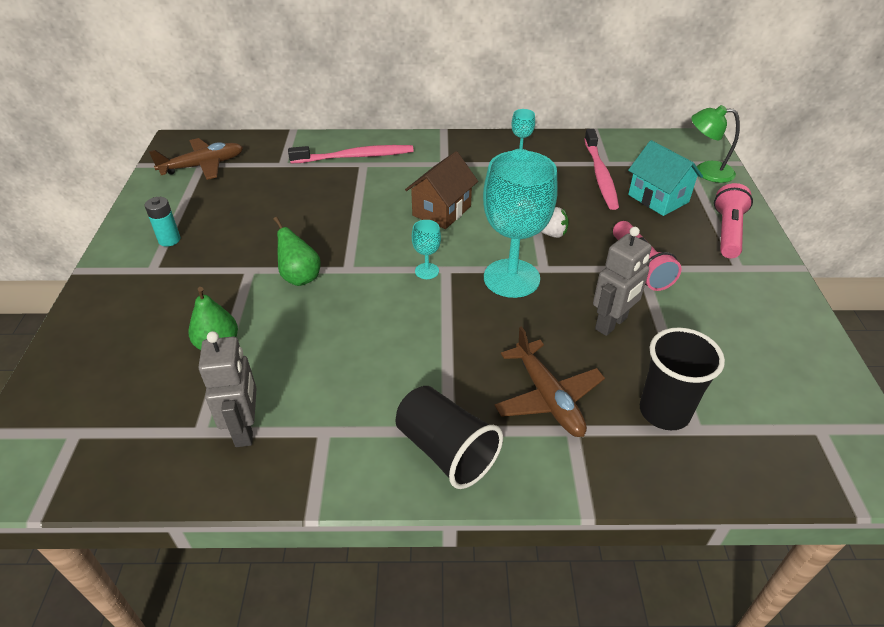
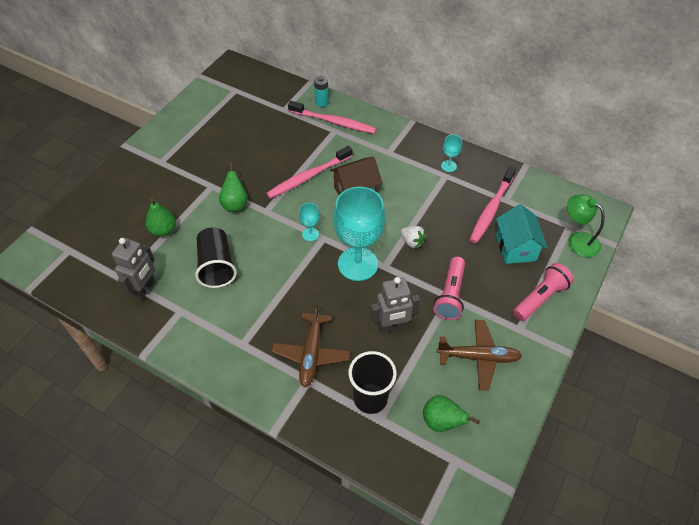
camera: 30 degrees right, 10 degrees up
(169, 240) = (182, 144): turquoise battery -> turquoise battery (321, 102)
(203, 166) = (235, 92): brown plane -> brown plane (479, 357)
(371, 216) = (308, 177): none -> pink toothbrush
(446, 450) = (232, 355): black cup -> black cup (216, 266)
(764, 395) = (442, 422): none -> green pear

